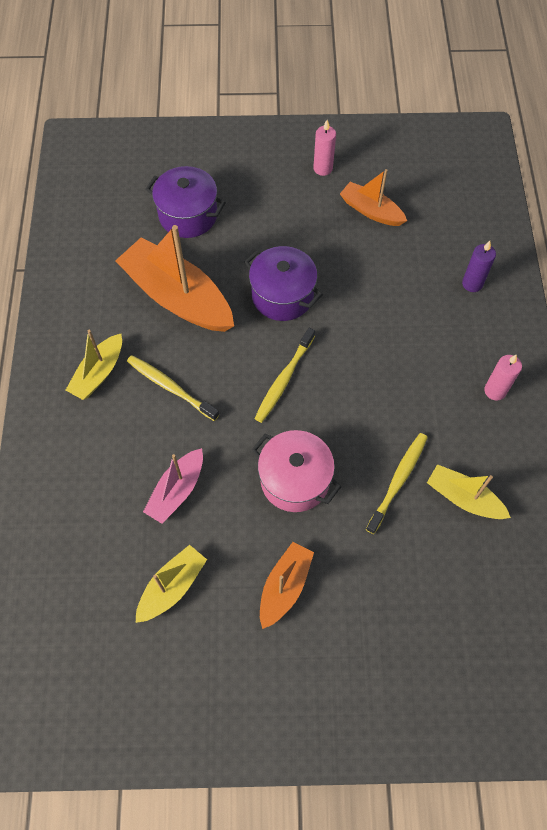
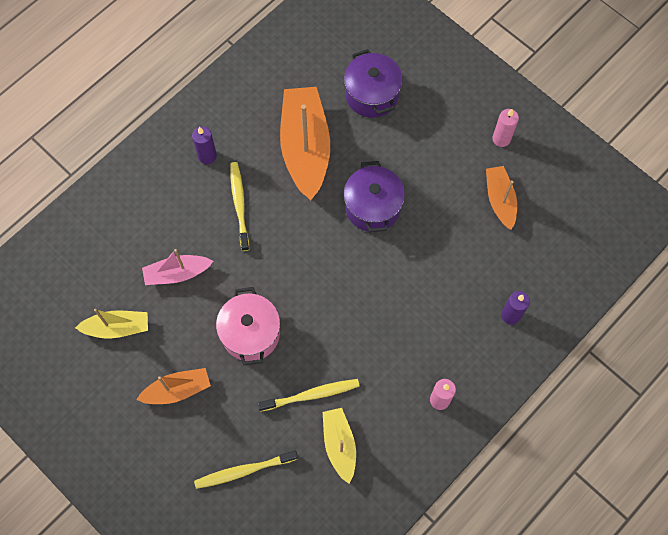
camera: 45 degrees right, 5 degrees up
(98, 373) = (207, 156): yellow boat -> purple candle
(284, 379) = (312, 264): yellow toothbrush -> yellow toothbrush (243, 471)

